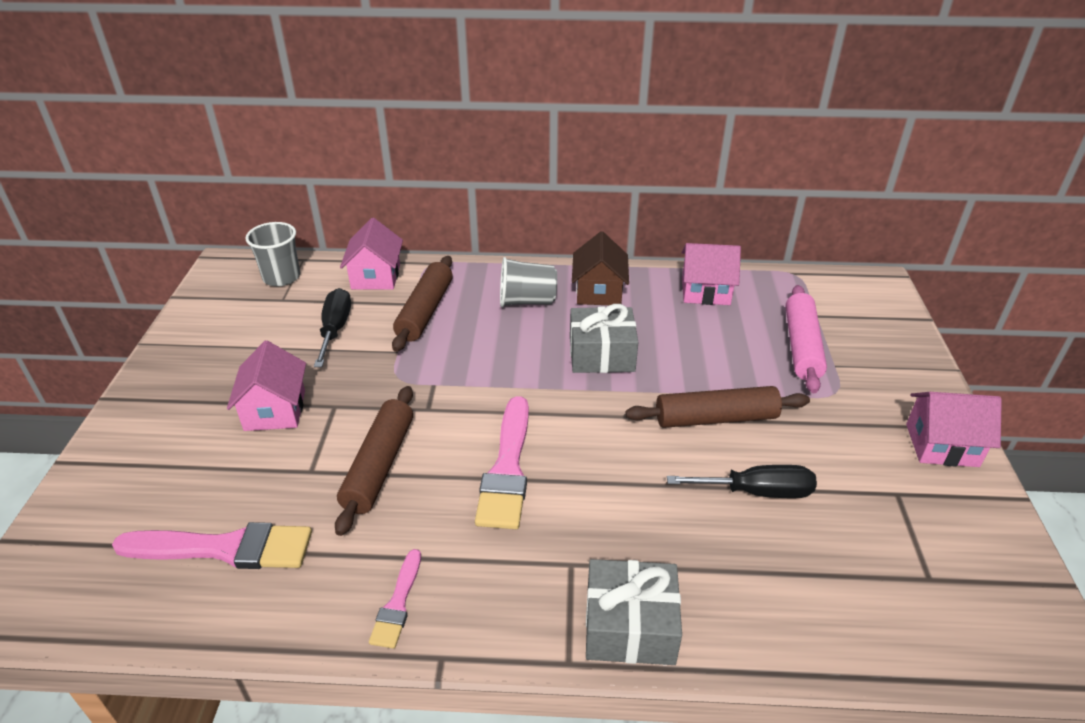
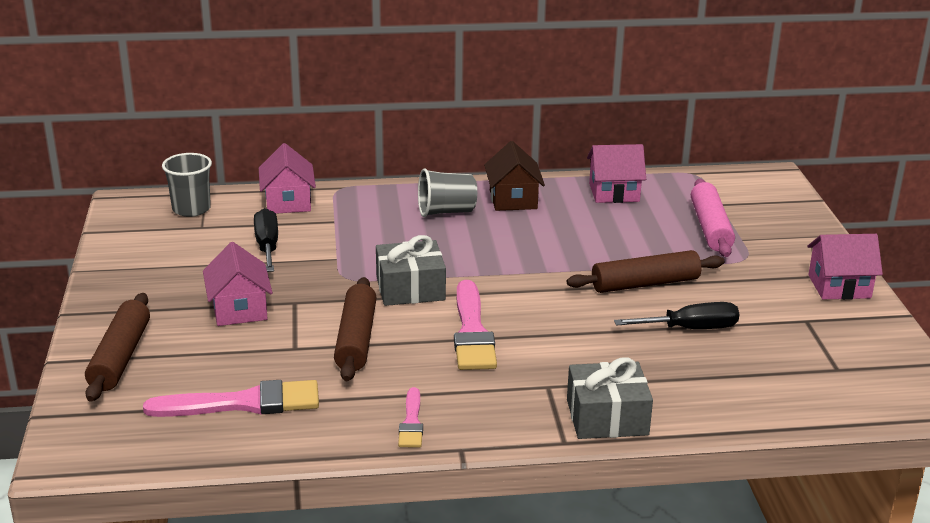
camera: 10 degrees left, 10 degrees down
(425, 311) = (350, 226): brown rolling pin -> brown rolling pin (120, 357)
(601, 354) = (530, 246): grey gift -> grey gift (410, 288)

